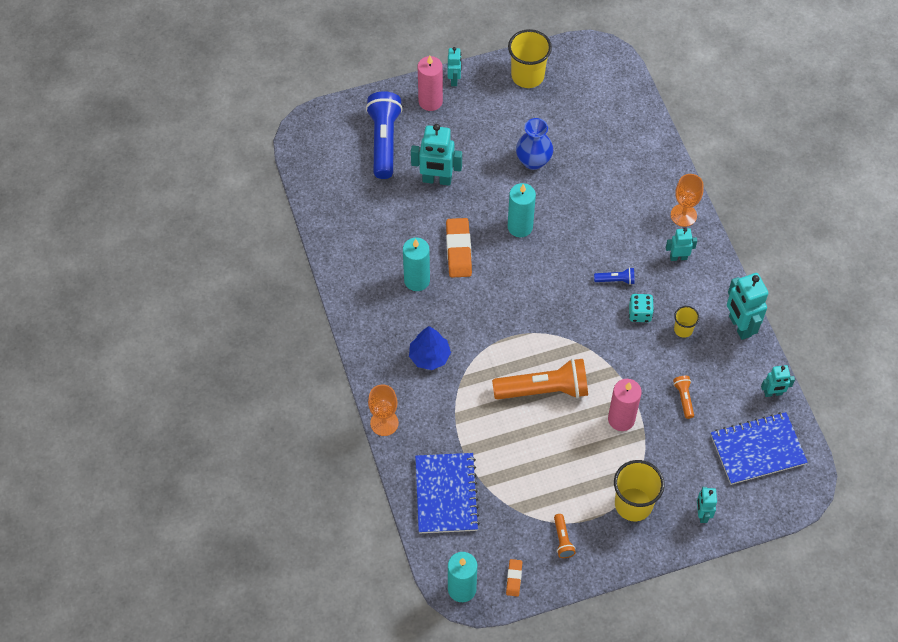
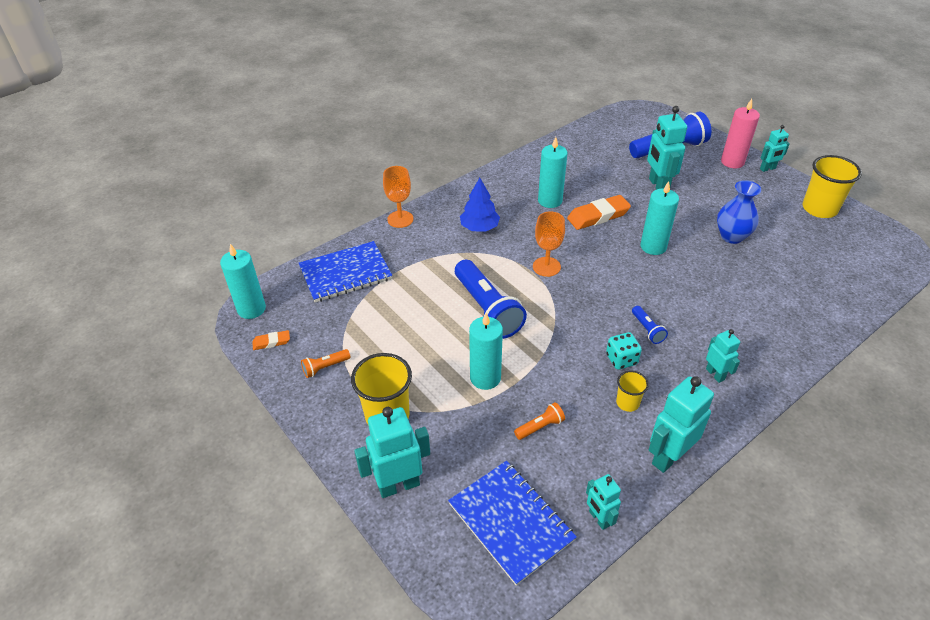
camera: 70 degrees right, 15 degrees down
(544, 389) = (487, 309): orange flashlight -> blue flashlight
(621, 419) = (485, 378): pink candle -> turquoise candle
(683, 215) = (772, 364): orange goblet -> orange goblet (546, 267)
(702, 514) = (398, 485): turquoise robot -> turquoise robot, size x1.74

